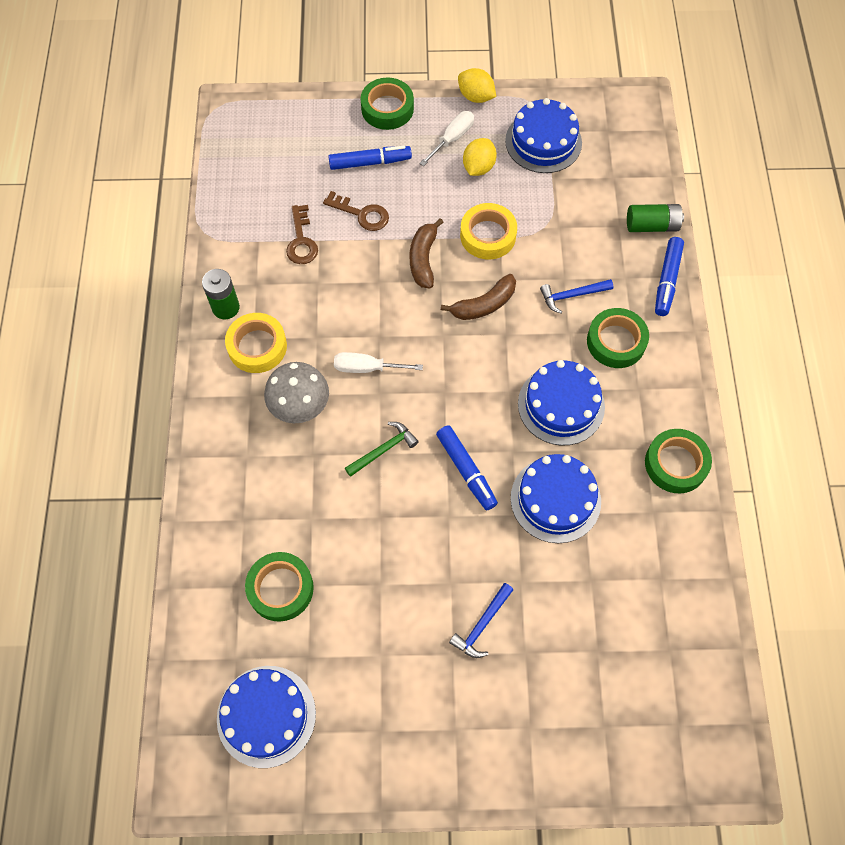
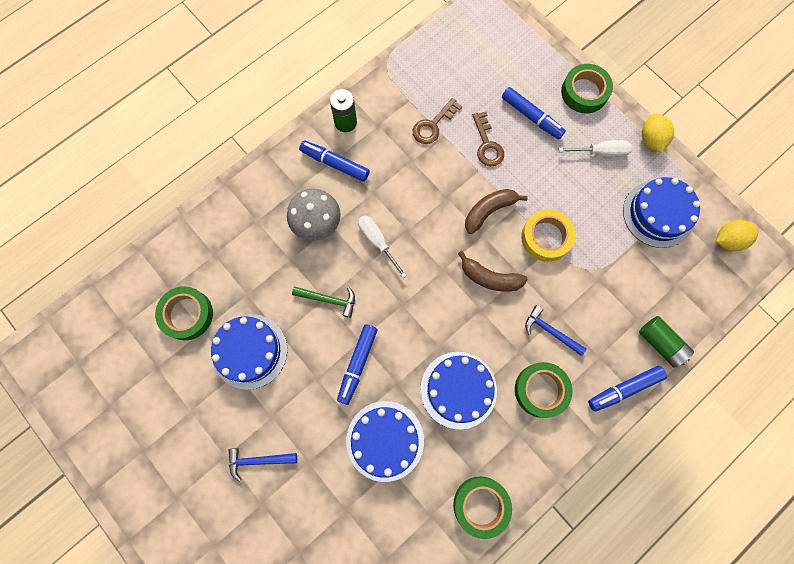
camera: 50 degrees right, 10 degrees up
(257, 346) = (335, 163): yellow tape -> blue marker
(266, 716) = (102, 373): blue cake -> blue cake (249, 351)
(478, 167) = (594, 188): yellow lemon -> yellow lemon (728, 240)

